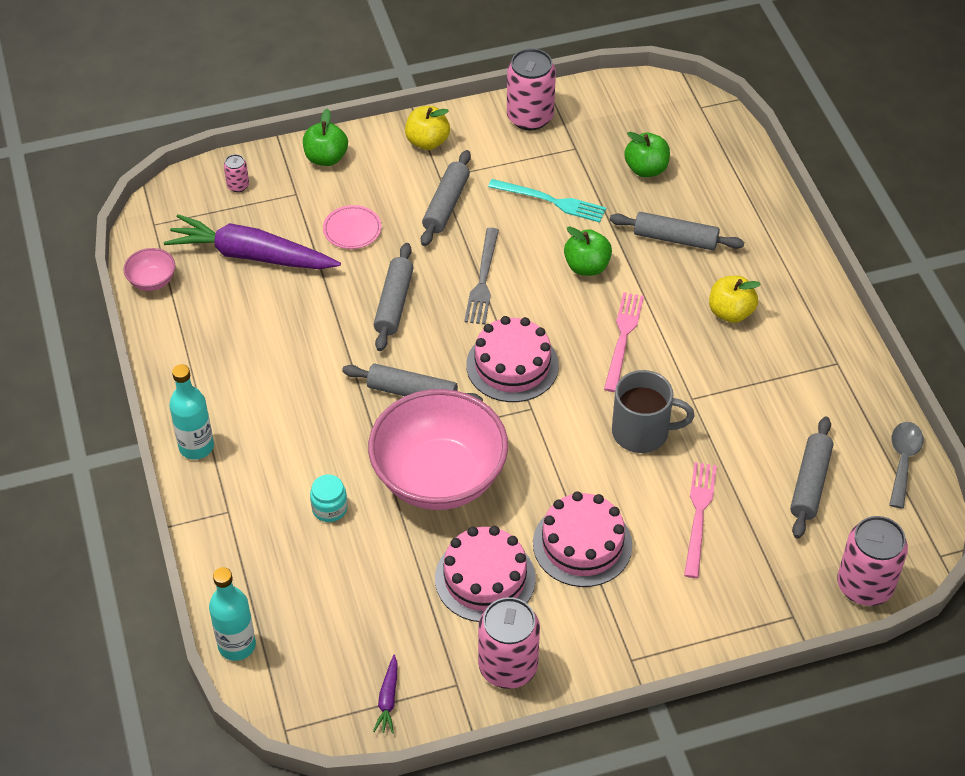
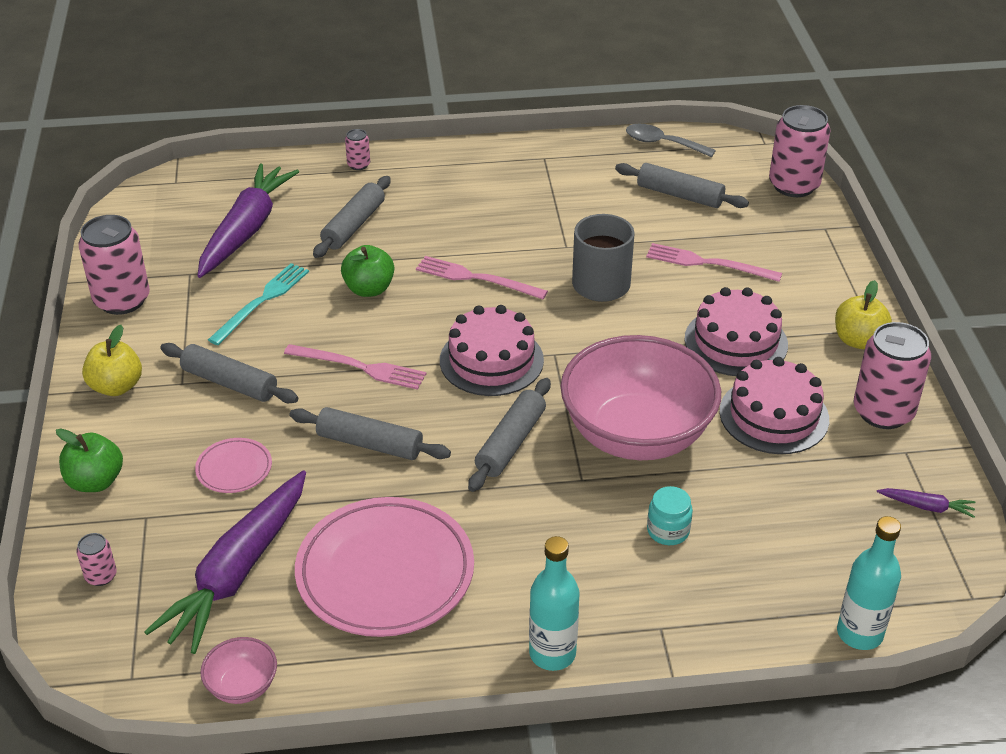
camera: 80 degrees left, 10 degrees down
(261, 337) = (385, 572): none -> pink plate
(483, 280) = (359, 367): grey fork -> pink fork
(646, 169) = (246, 230): green apple -> purple carrot
(730, 312) = (464, 207): yellow apple -> yellow apple (858, 340)
(772, 224) = (358, 165): none -> pink can

